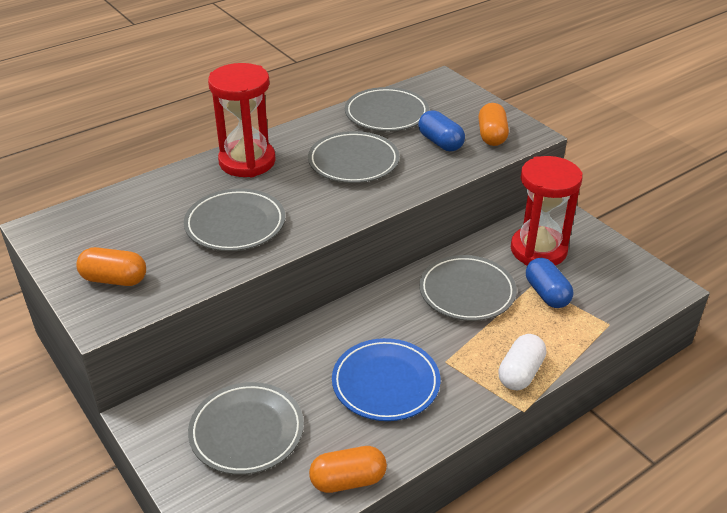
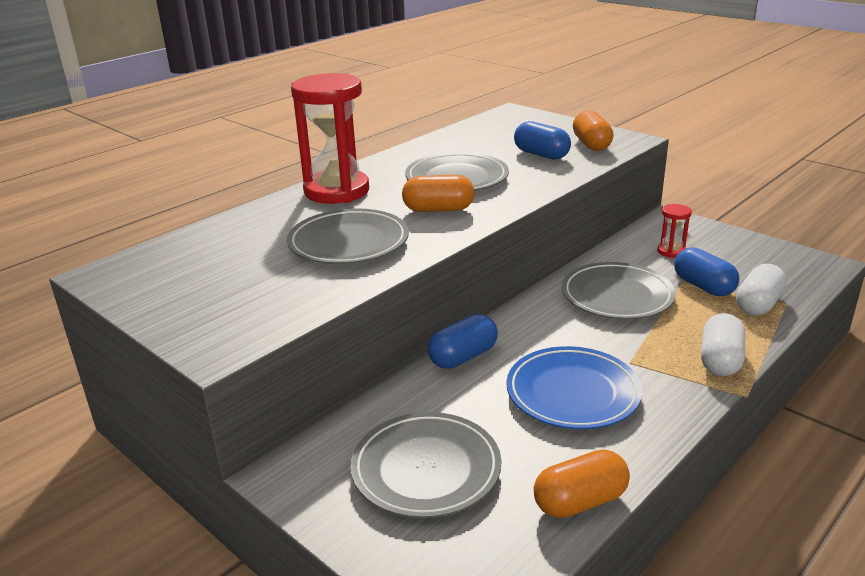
camera: 10 degrees left, 10 degrees down
(114, 279) = (219, 309): orange capsule -> orange capsule (438, 209)
(314, 333) = (463, 357): none -> blue capsule
(386, 114) = (470, 140): grey plate -> none
(538, 250) = (671, 251): red hourglass -> red hourglass, size x0.44
(584, 321) = (758, 304): none -> white capsule

